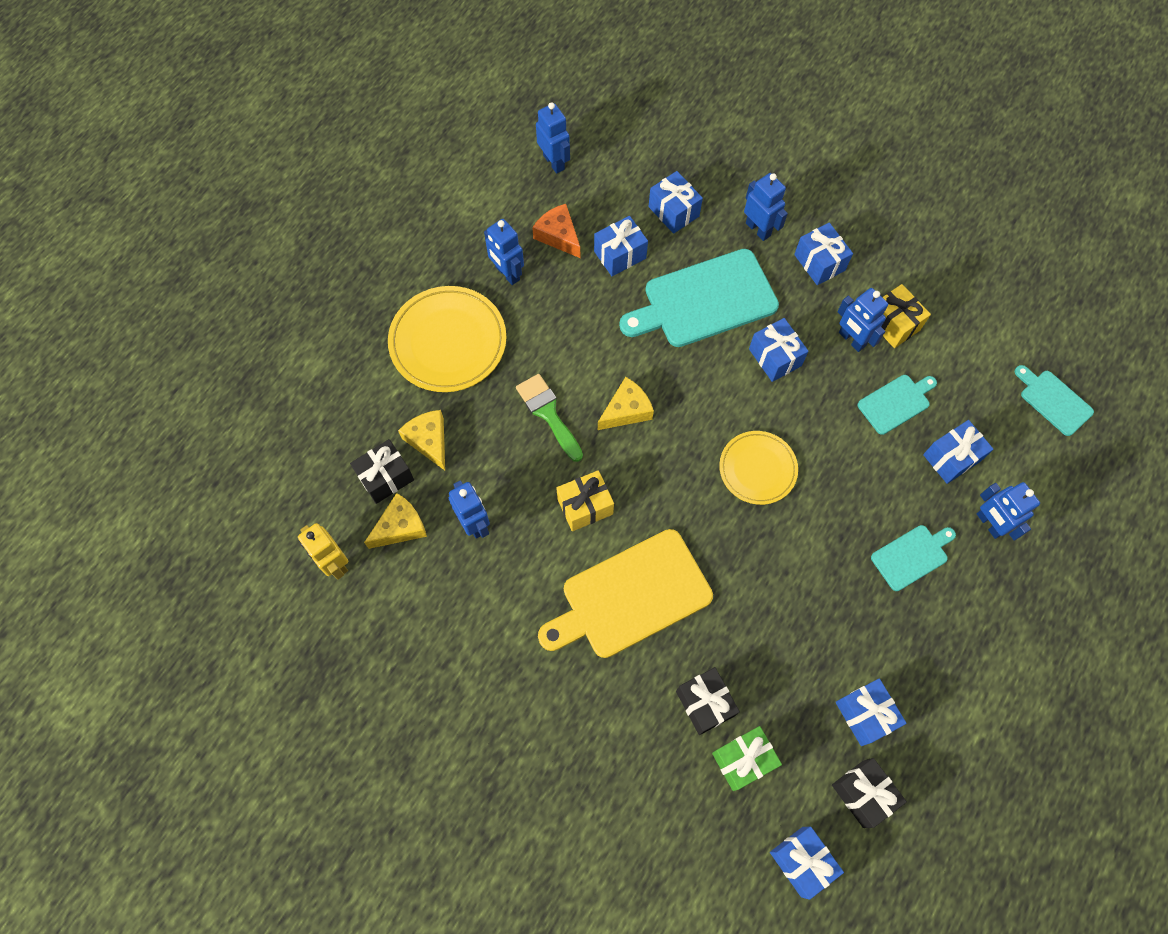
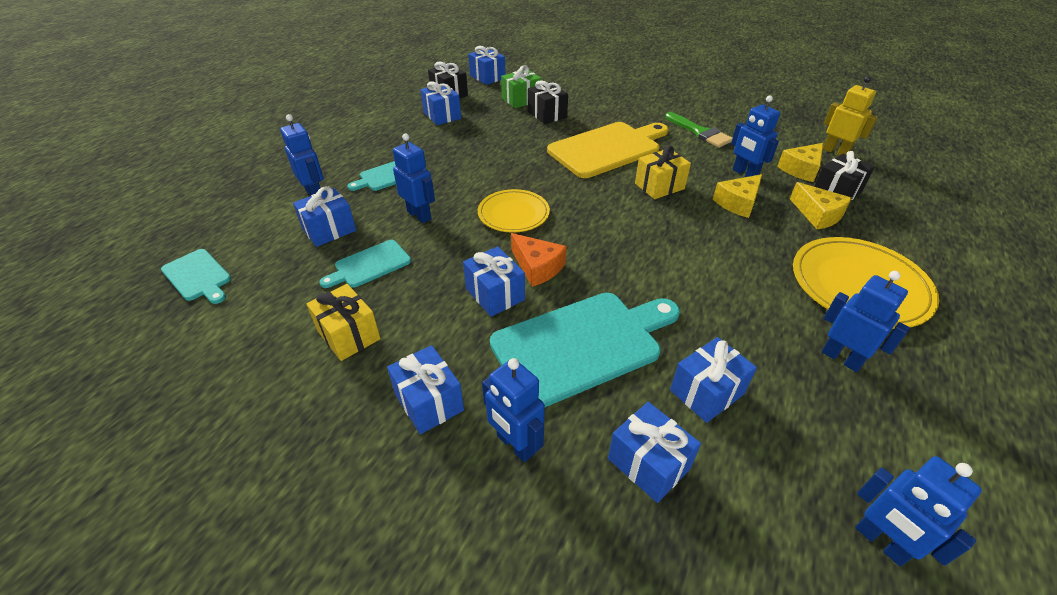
camera: 175 degrees right, 25 degrees down
(548, 413) = (719, 238): green brush -> green brush (700, 132)
(558, 236) = (803, 412): orange cheese -> orange cheese (537, 267)
(626, 410) = (645, 244): yellow cheese -> yellow cheese (738, 203)
(851, 339) = (404, 316): blue robot -> blue robot (419, 215)

